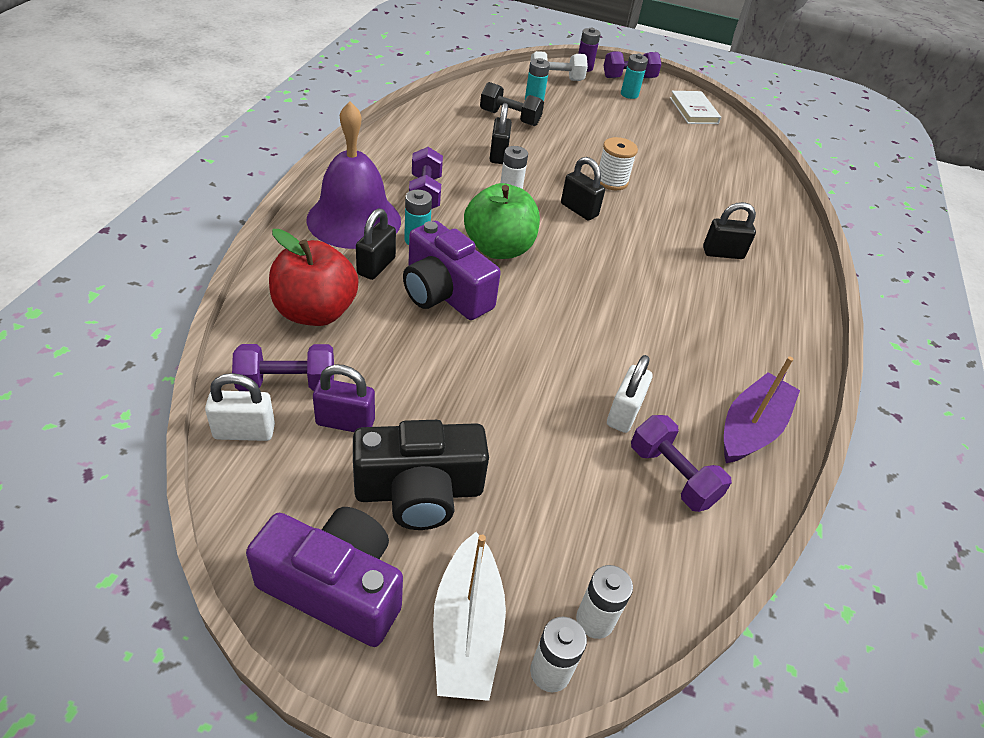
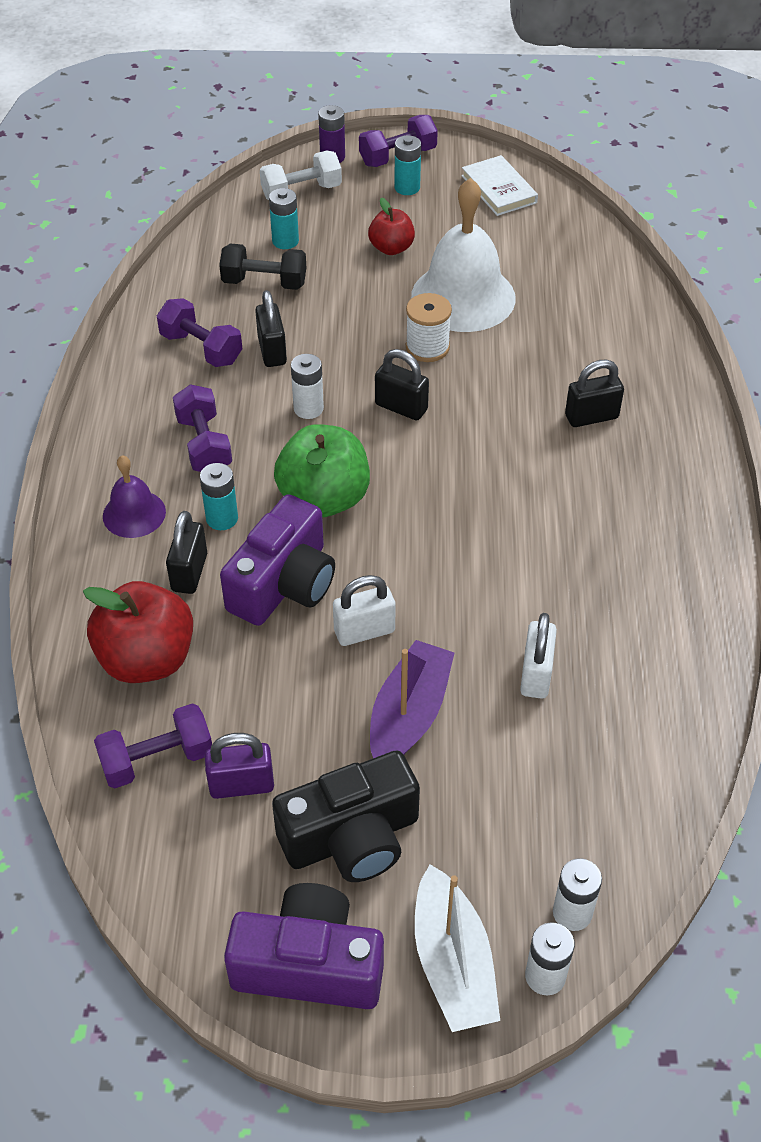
camera: 10 degrees left, 5 degrees up
(244, 432) = (139, 832): white padlock -> white padlock (364, 631)
(354, 220) = (134, 513): purple bell -> purple bell, size x0.52
(444, 293) = (284, 584): purple camera -> purple camera turned 90 degrees counterclockwise
(606, 122) = (391, 248): none -> red apple
(648, 160) = (463, 297): none -> white bell
(672, 476) = (607, 732): purple dumbbell -> purple dumbbell (201, 348)
(751, 428) = (676, 648): purple boat -> purple boat (409, 715)

